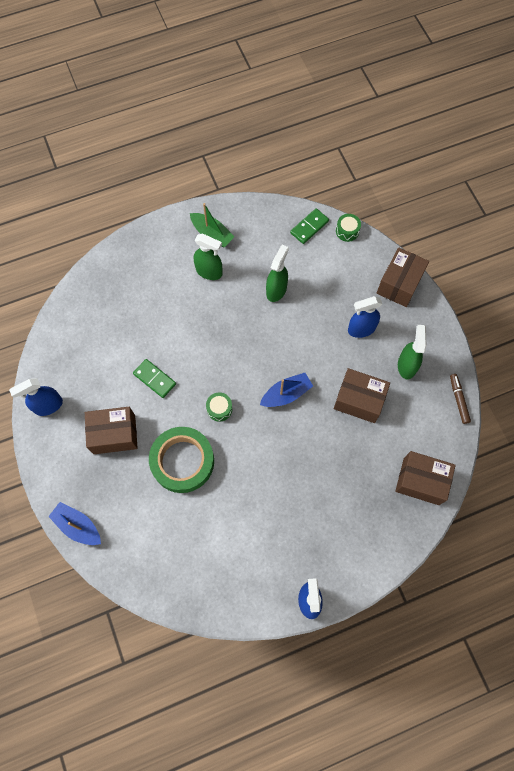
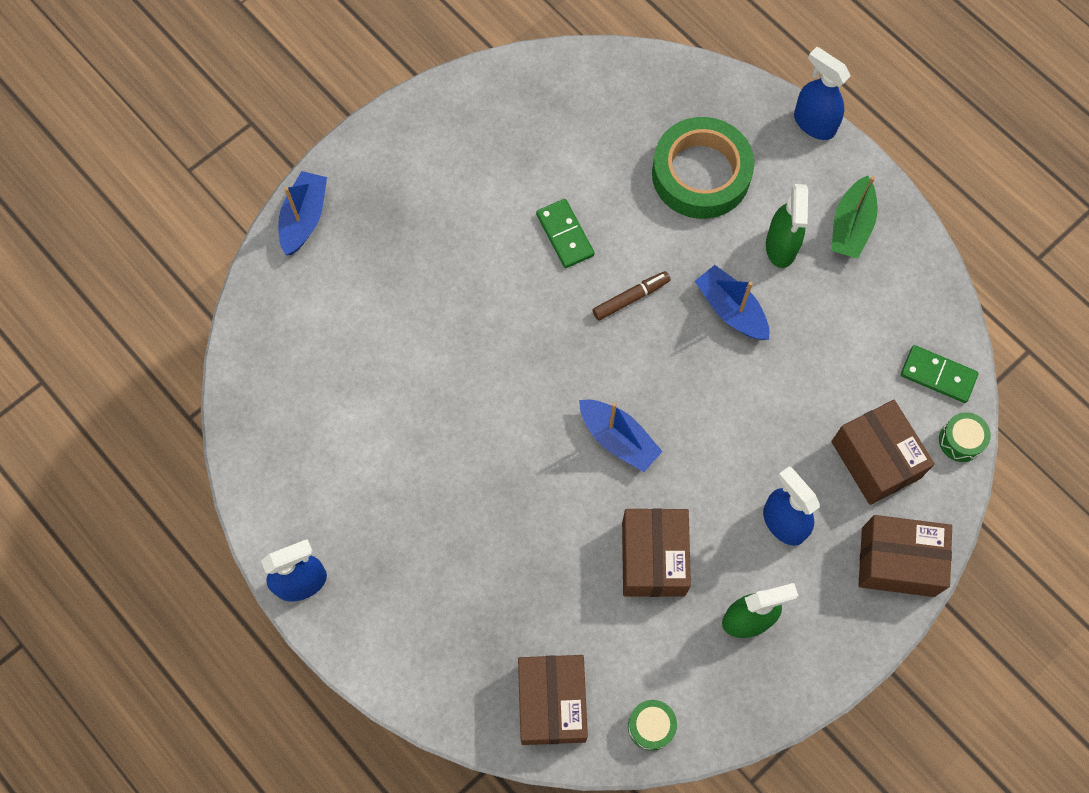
camera: 70 degrees right, 0 degrees up
(48, 405) = (465, 107): blue spray bottle -> blue spray bottle (814, 123)
(114, 434) = (456, 213): brown box -> brown box (875, 460)
(154, 379) = (564, 235): green domino -> green domino turned 45 degrees counterclockwise
(182, 461) = (450, 323): green tape -> green tape (701, 174)
(219, 409) = (553, 346): green drum -> green drum (651, 726)
(235, 310) = (731, 310): none -> blue boat
(276, 290) = (795, 362): green spray bottle -> none
(458, 400) = (721, 728): brown marker -> brown marker (631, 298)

